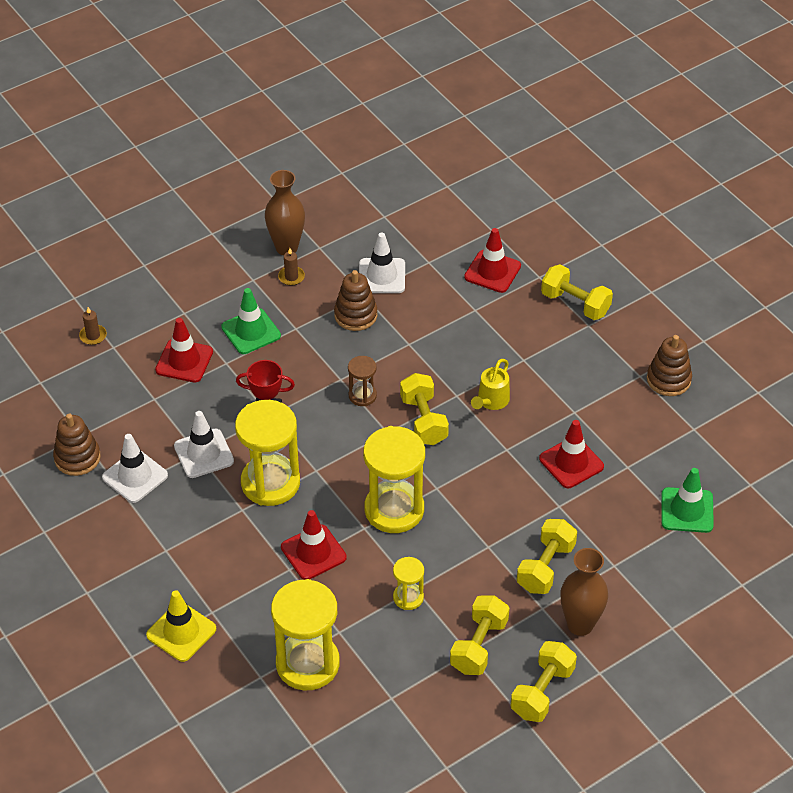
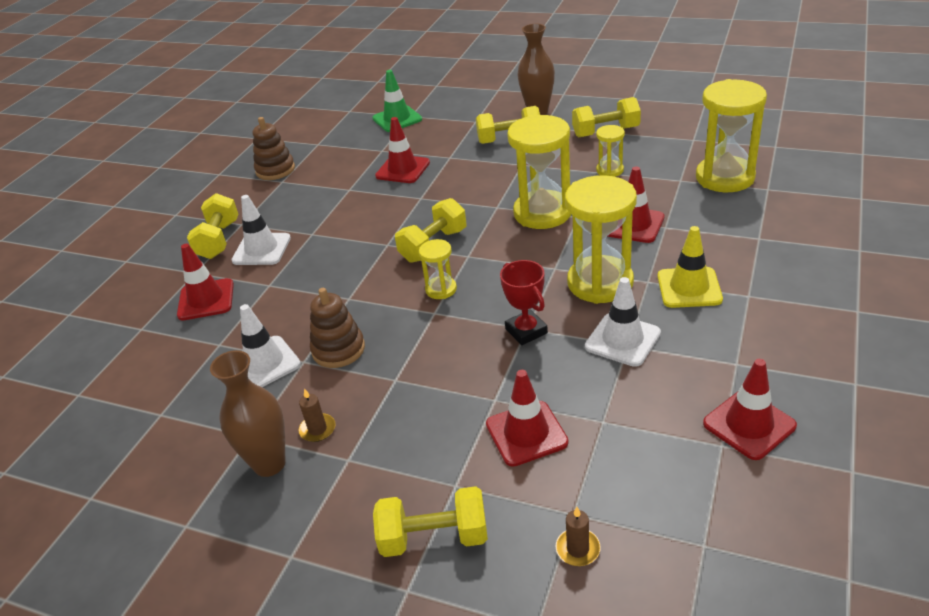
camera: 120 degrees left, 10 degrees down
(77, 458) = (749, 425): brown stacking toy -> red traffic cone
(135, 476) = (709, 366): white traffic cone -> white traffic cone (261, 249)
(181, 632) = (799, 240): yellow traffic cone -> yellow traffic cone (689, 288)
(251, 331) = (431, 409): green traffic cone -> none
(362, 395) = (441, 289): brown hourglass -> yellow hourglass
(491, 401) = (376, 226): yellow watering can -> none
(542, 692) = (604, 102): yellow dumbbell -> yellow dumbbell (434, 537)

